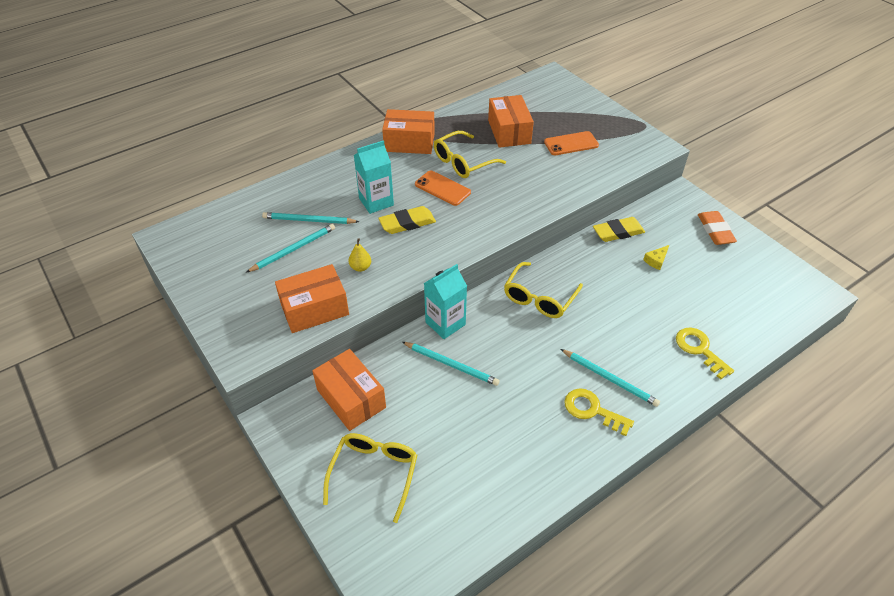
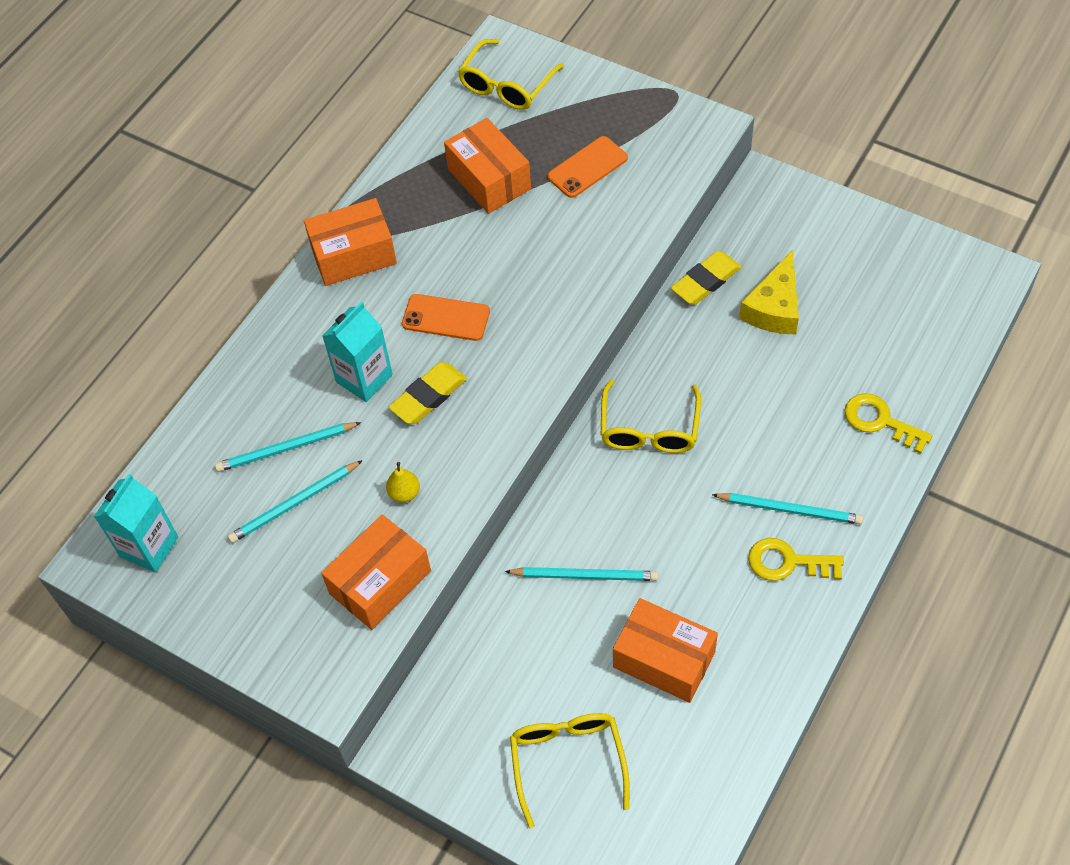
camera: 20 degrees left, 10 degrees up
(294, 249) = (294, 504): turquoise pencil -> turquoise pencil turned 150 degrees counterclockwise
(351, 398) = (483, 678): orange box -> orange box (664, 659)
(445, 323) = (546, 519): turquoise carton -> turquoise carton (149, 547)
(463, 162) = (451, 260): yellow glasses -> yellow glasses (506, 85)
(656, 260) = (774, 307): yellow cheese -> yellow cheese, size x2.00
(715, 231) = (831, 227): orange eraser -> none

